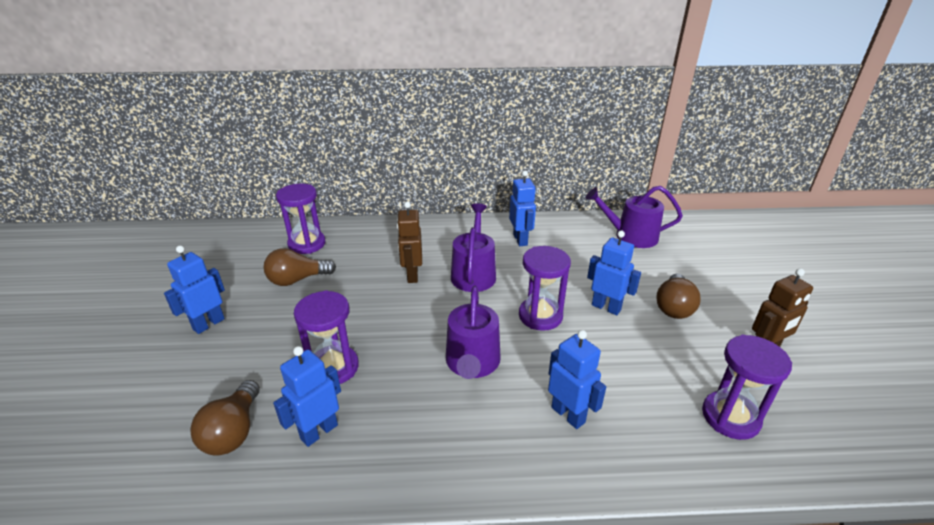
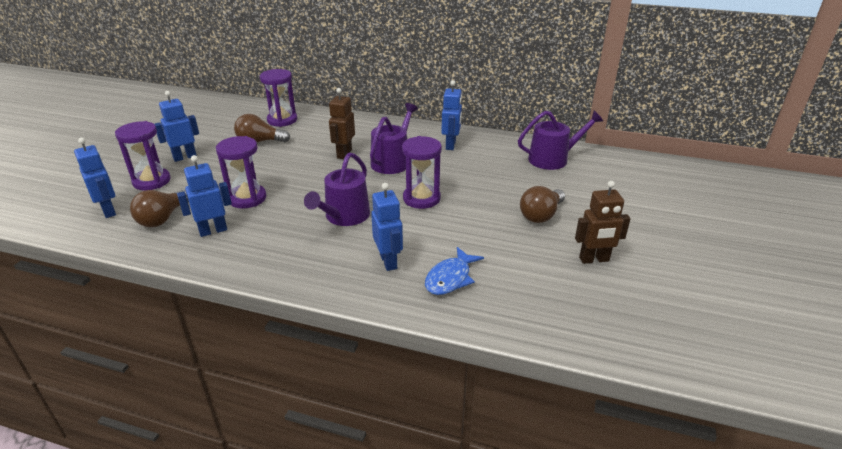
camera: 20 degrees right, 0 degrees up
(606, 307) = (481, 204): blue robot -> blue robot (109, 211)
(631, 236) = (552, 159): purple watering can -> purple watering can turned 135 degrees clockwise
(650, 418) = (450, 278): none -> blue fish
(730, 417) = (516, 293): purple hourglass -> purple hourglass (151, 181)

